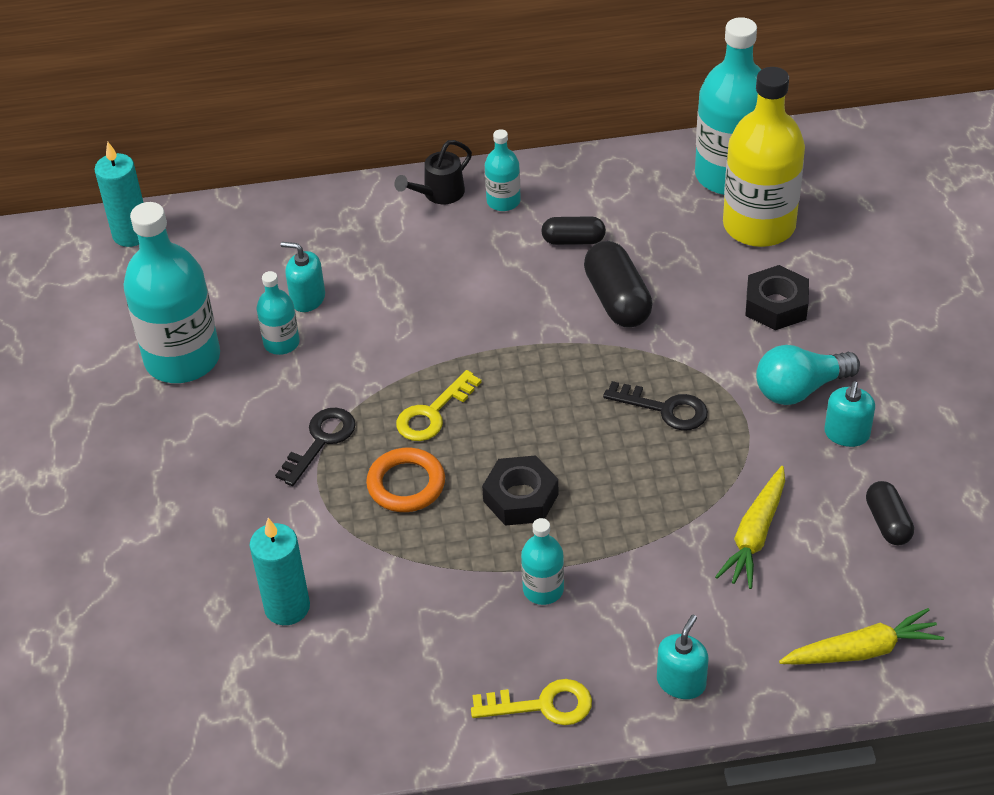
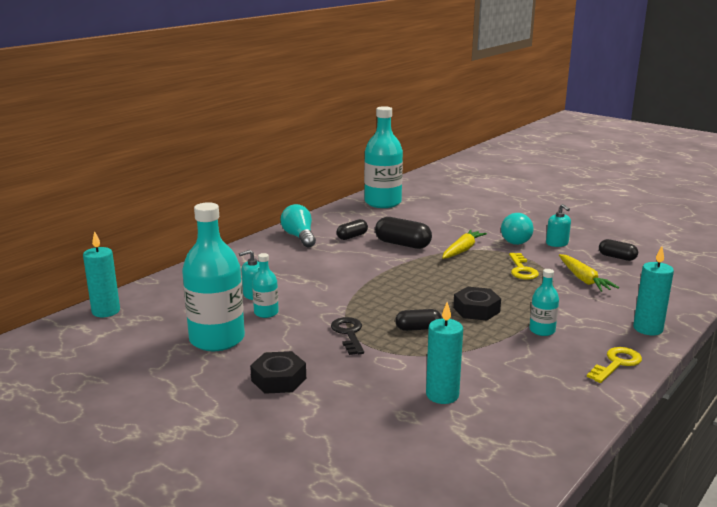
camera: 45 degrees left, 25 degrees down
(406, 484) = (418, 328): orange ring -> black capsule
(433, 413) = (387, 303): yellow key -> yellow key (522, 270)
(439, 194) = (264, 245): black watering can -> none
(503, 201) = (299, 237): turquoise bottle -> turquoise light bulb
(665, 409) = (481, 263): black key -> none
(681, 682) = (648, 329): turquoise soap dispenser -> turquoise candle
(759, 225) = (419, 210): yellow bottle -> none
(776, 305) = (466, 225): black nut -> black nut (278, 379)
(861, 651) = (681, 290): yellow carrot -> yellow carrot (462, 250)

